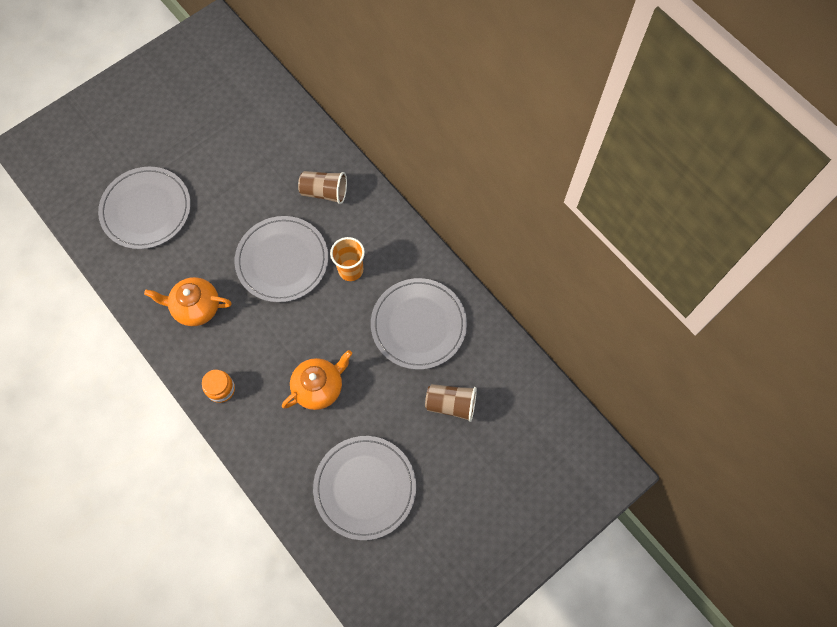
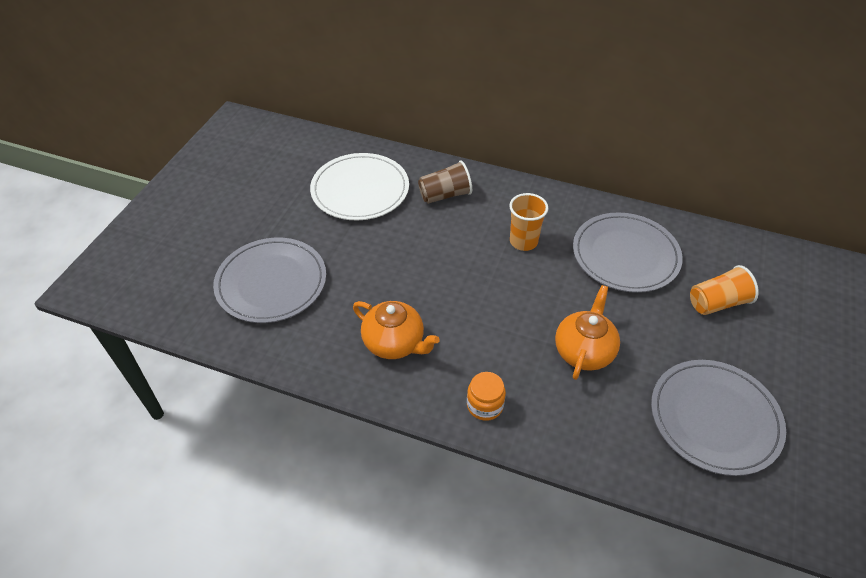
camera: 30 degrees left, 20 degrees down
(196, 307) = (394, 343): orange teapot -> orange teapot turned 120 degrees counterclockwise
(263, 153) = (360, 190): none -> white plate
(282, 260) = (451, 263): grey plate -> none
(451, 404) = (717, 303): brown cup -> orange cup

